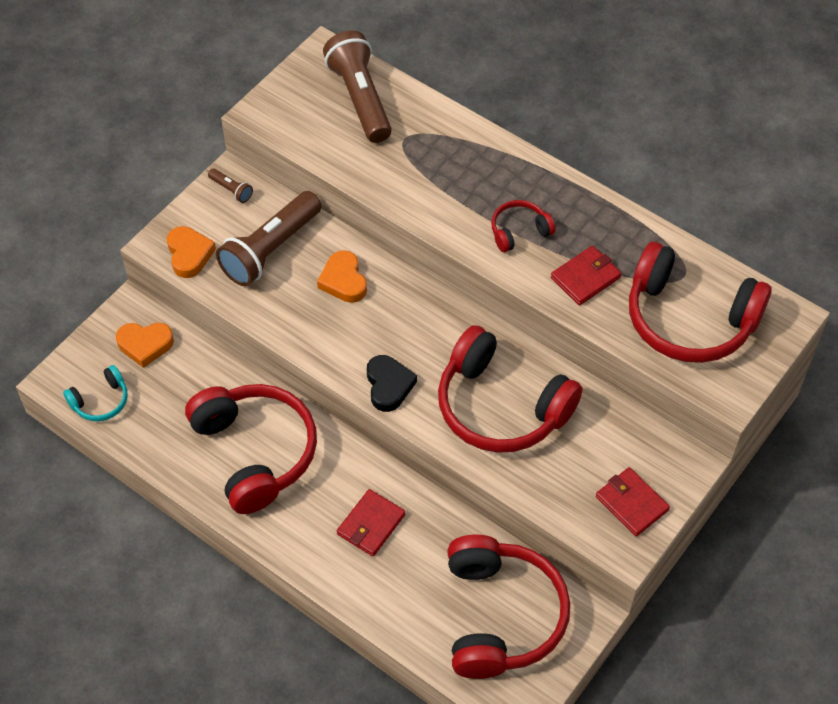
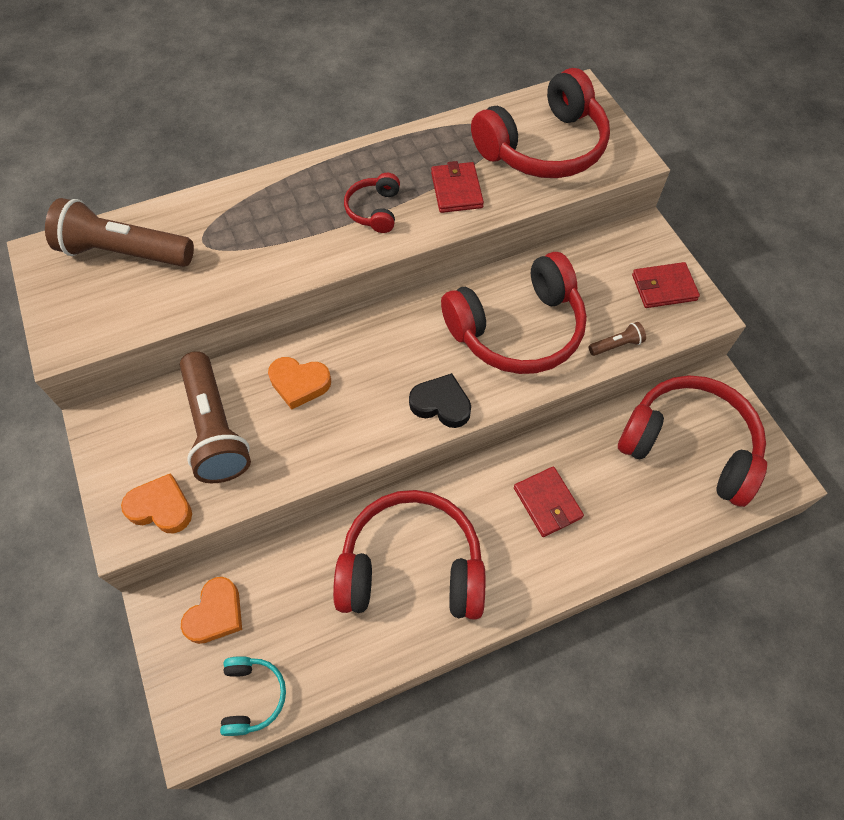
camera: 60 degrees left, 5 degrees up
(231, 190) = (115, 429): brown flashlight -> brown flashlight (616, 345)

